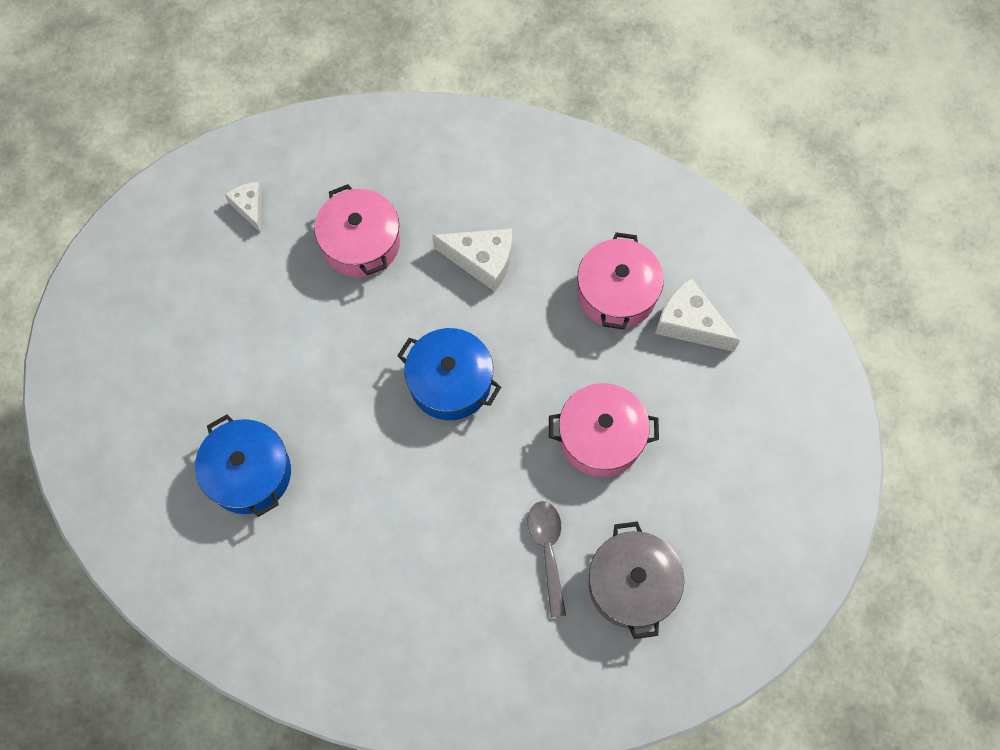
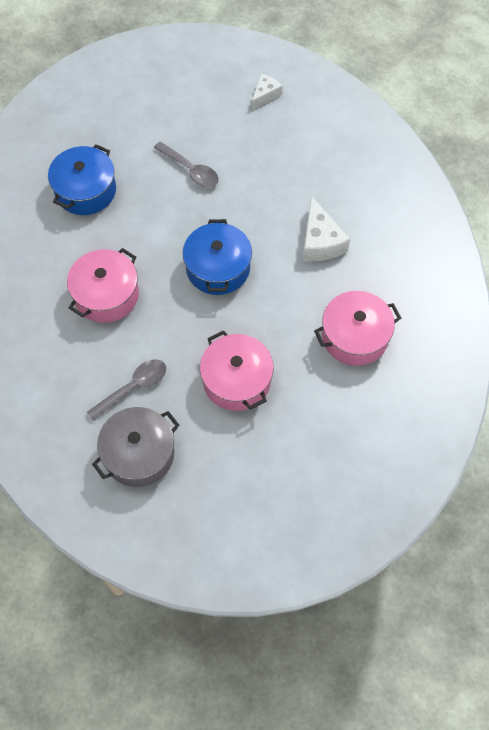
camera: 60 degrees right, 5 degrees down
(300, 342) = (191, 170): none -> grey spoon
(361, 243) = (283, 166): pink pot -> pink pot (106, 295)
(689, 323) = (364, 396): white cheese -> none

